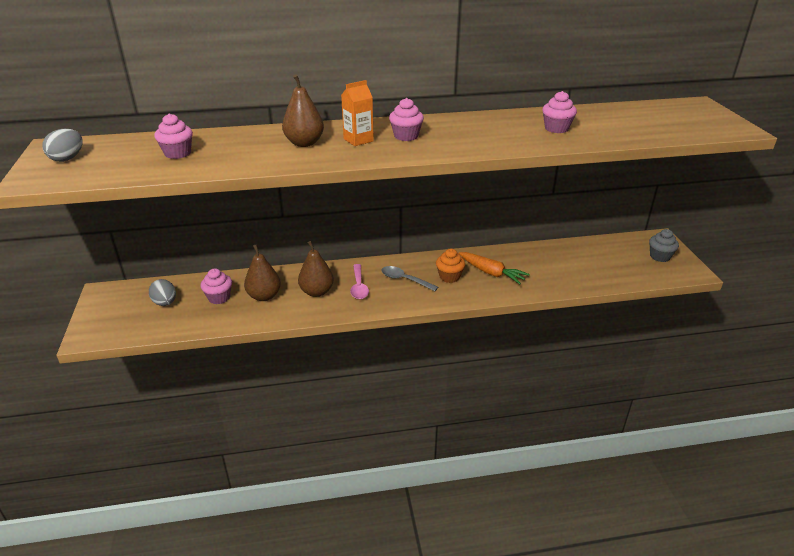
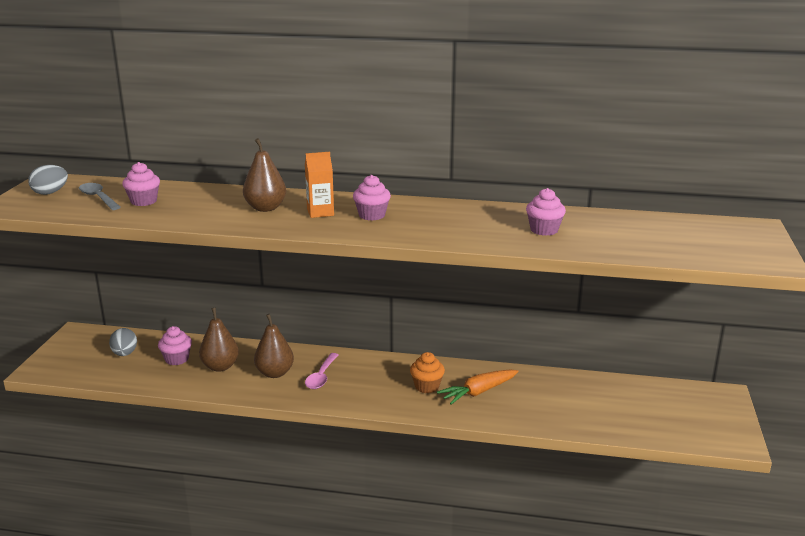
camera: 20 degrees right, 10 degrees down
(405, 280) = (375, 380): grey spoon -> grey spoon (98, 198)
(491, 273) = (478, 392): orange carrot -> orange carrot turned 90 degrees clockwise
(660, 256) = (706, 415): grey cupcake -> none

